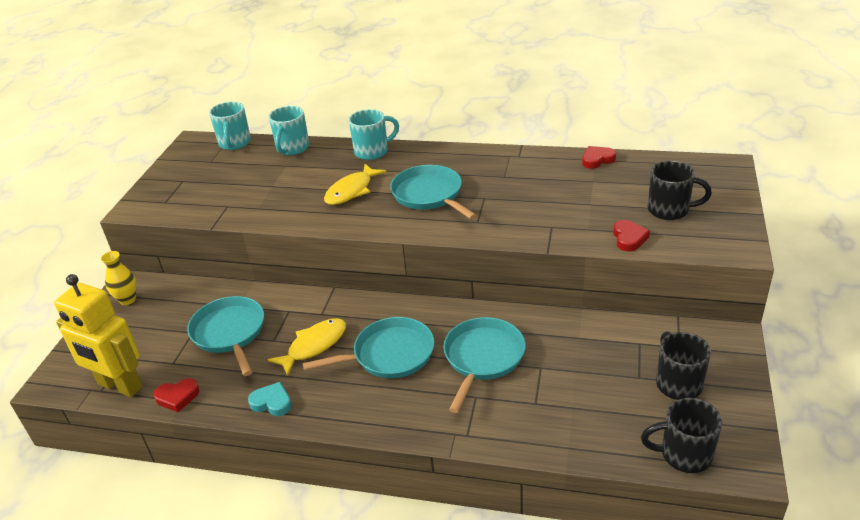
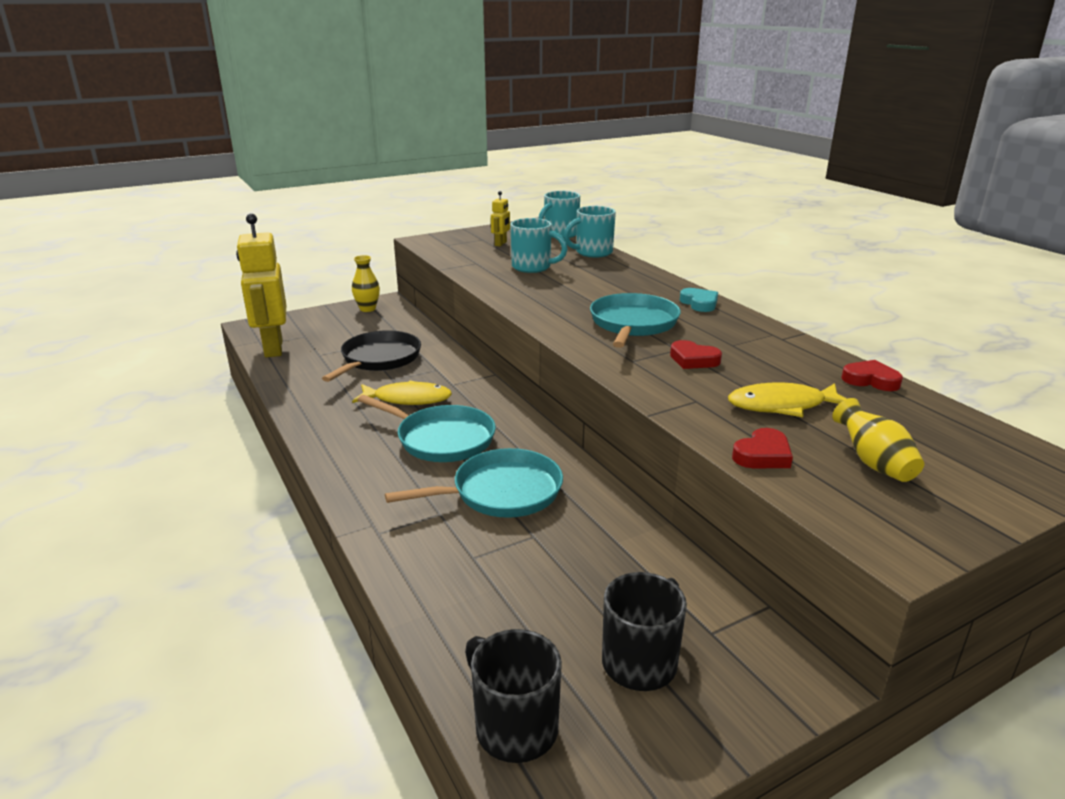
camera: 45 degrees right, 10 degrees down
(177, 397) = (283, 373): red heart -> red heart (693, 359)
(207, 177) = (501, 244): none -> yellow robot
(230, 333) = (379, 359): turquoise pan -> black pan
(272, 402) = (317, 413): turquoise heart -> turquoise heart (699, 303)
(351, 191) = (577, 293): yellow fish -> yellow fish (782, 405)
(373, 151) = (650, 279): turquoise mug -> turquoise mug (533, 267)
(670, 210) = (873, 462): black mug -> yellow vase

